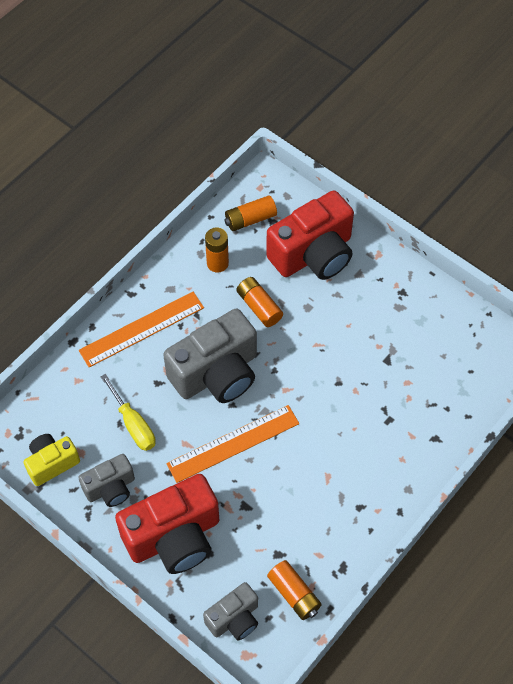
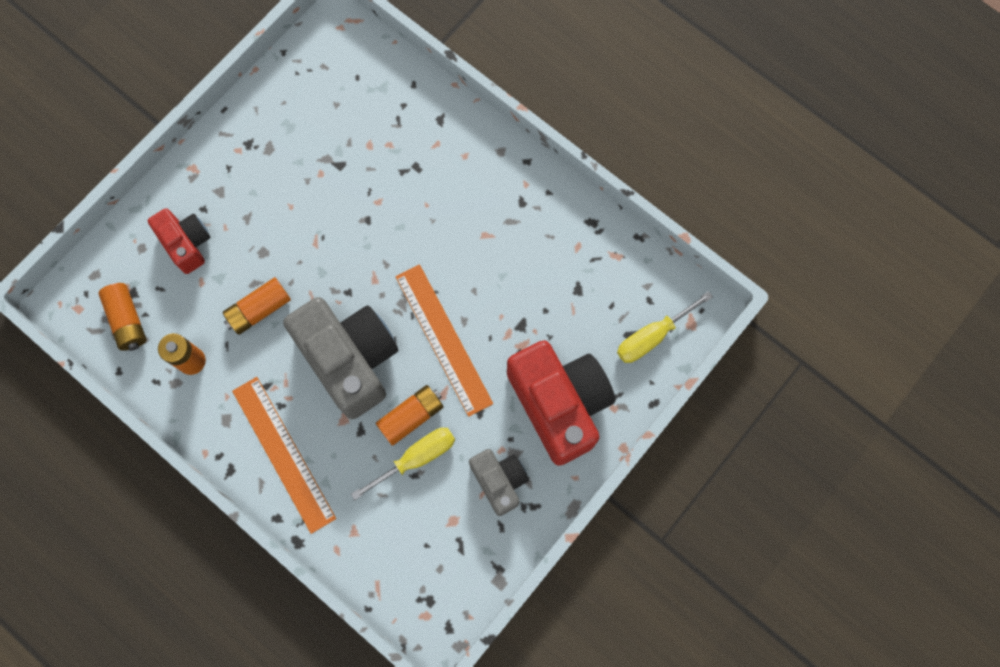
camera: 90 degrees left, 15 degrees up
(52, 463) = (467, 555): yellow camera -> none
(234, 618) = (652, 336): grey camera -> yellow screwdriver
(294, 594) = (622, 273): orange battery -> orange battery (411, 416)
(313, 254) = (187, 244): red camera -> red camera, size x0.55

